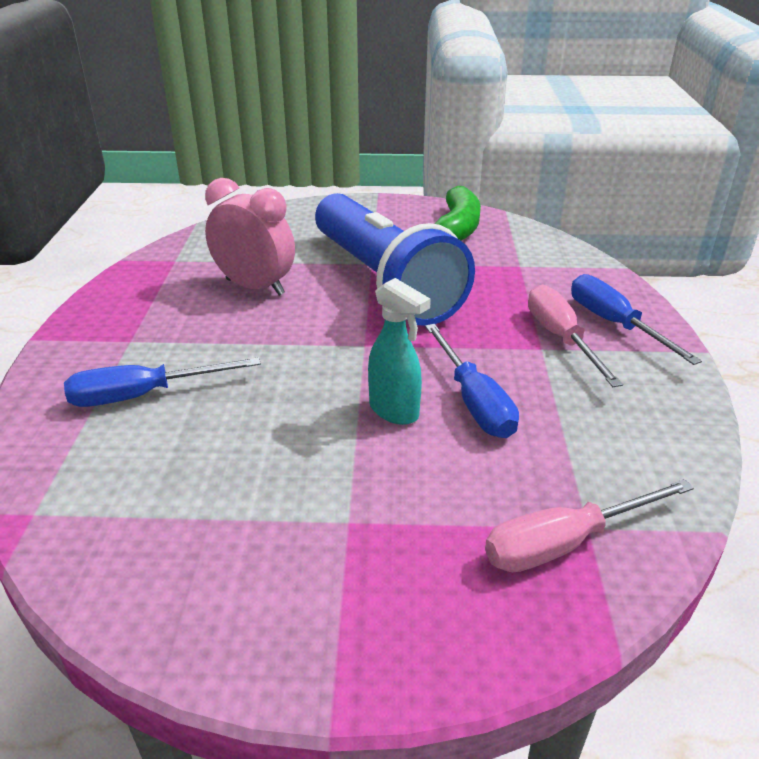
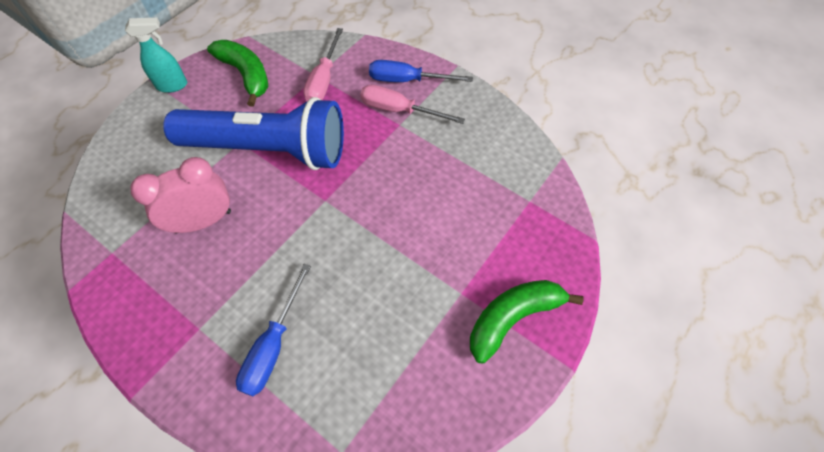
camera: 55 degrees left, 25 degrees up
(358, 601) = (512, 318): none -> green banana
(394, 411) = (396, 223): turquoise spray bottle -> turquoise spray bottle (172, 85)
(473, 401) = (417, 183): blue screwdriver -> none
(565, 543) = (533, 216): pink screwdriver -> pink screwdriver (324, 80)

